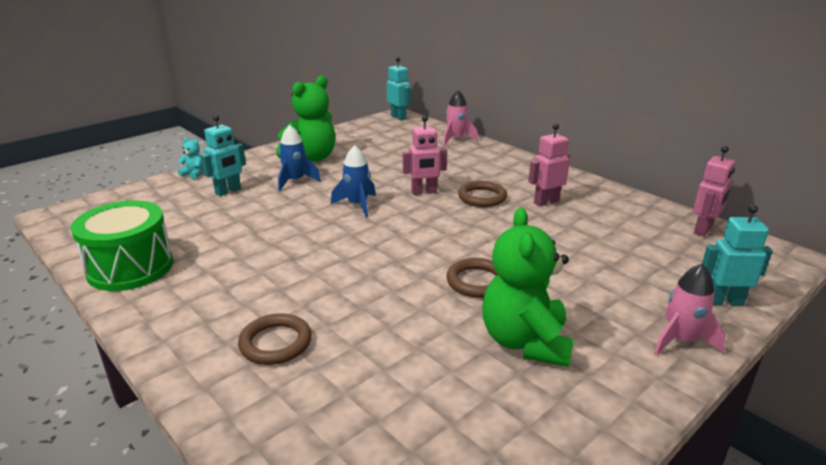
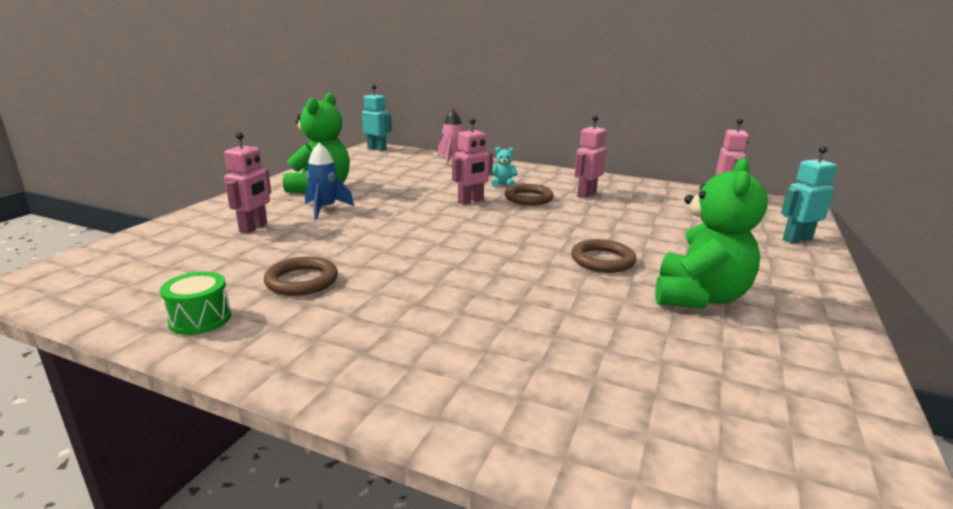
camera: 25 degrees left, 5 degrees down
(130, 267) = (200, 319): green drum -> green drum, size x0.53
(194, 174) = (190, 217): turquoise teddy bear -> turquoise teddy bear (503, 184)
(228, 191) = (254, 227): turquoise robot -> pink robot
(275, 343) = (470, 352): brown ring -> brown ring (302, 281)
(357, 205) = (417, 220): blue rocket -> none
(525, 342) = (699, 297): green teddy bear -> green teddy bear turned 135 degrees counterclockwise
(680, 340) = (804, 270): pink rocket -> none

